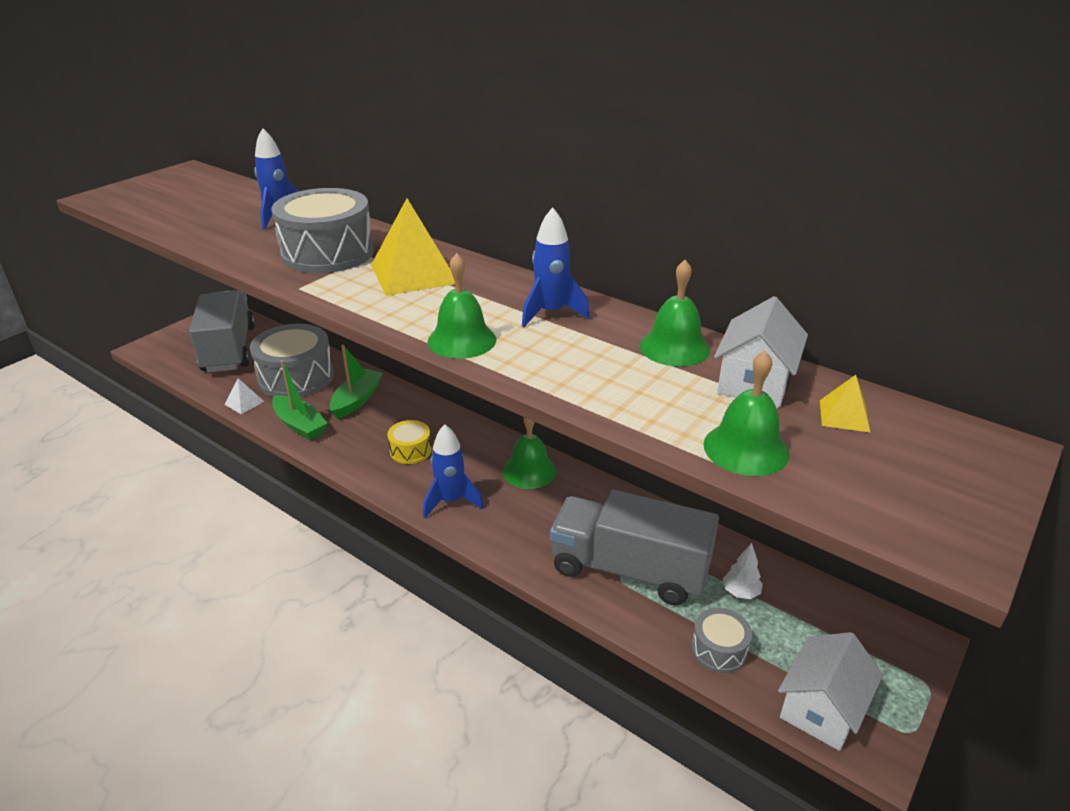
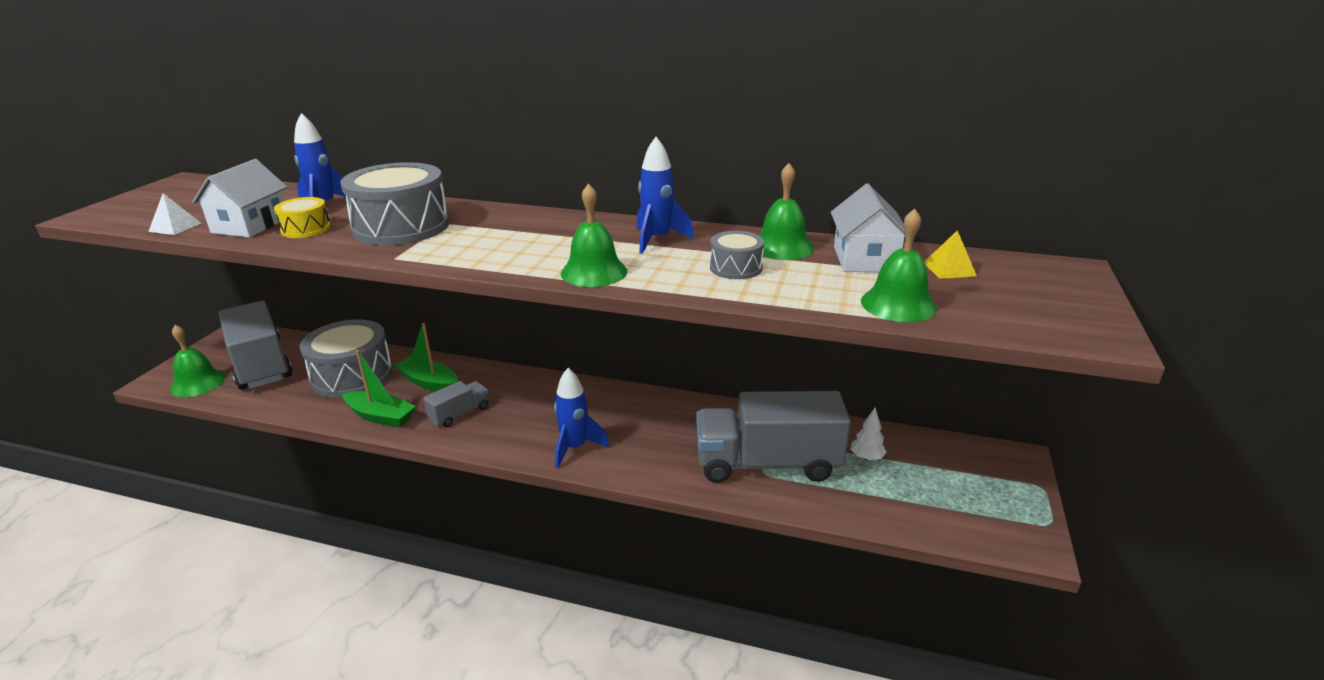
camera: 20 degrees left, 5 degrees down
(244, 403) = (306, 409): white pyramid -> white pyramid (175, 227)
(356, 400) = (429, 383): green boat -> green boat turned 60 degrees counterclockwise
(367, 438) = (459, 413): none -> grey truck
(410, 450) = (510, 414): yellow drum -> yellow drum (306, 229)
(414, 274) = (503, 230): yellow pyramid -> none
(529, 471) = (633, 406): green bell -> green bell (198, 383)
(719, 649) = (876, 505): grey drum -> grey drum (736, 268)
(822, 708) = (979, 526): white house -> white house (250, 225)

